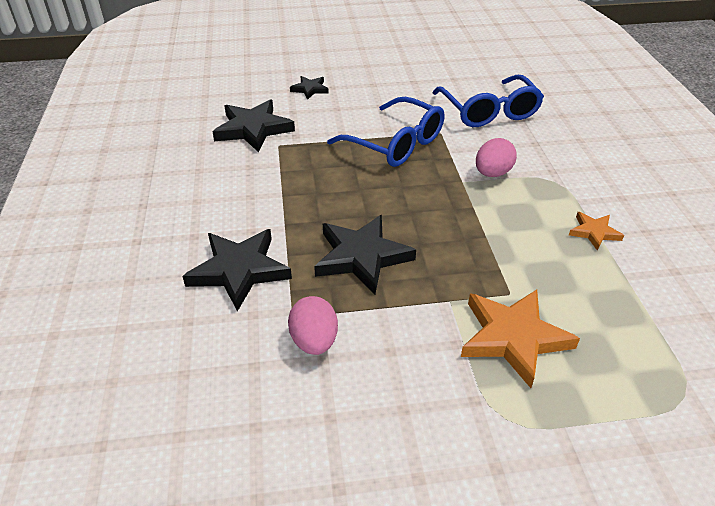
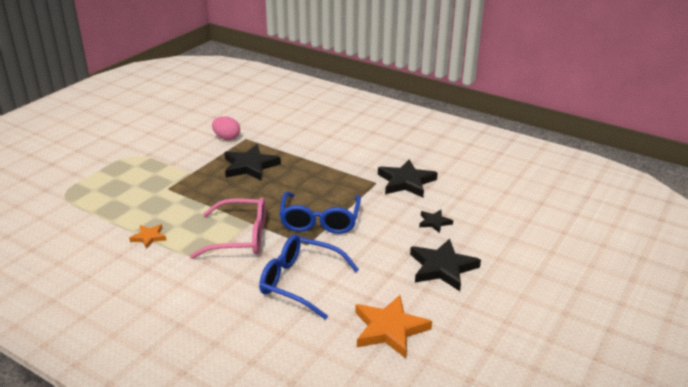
camera: 130 degrees right, 10 degrees down
(239, 270) = (289, 137): black star -> black star (442, 267)
(396, 144) = (320, 221): blue glasses -> blue glasses turned 75 degrees counterclockwise
(492, 173) = (240, 237): pink egg -> pink glasses
(513, 337) = (151, 176): orange star -> orange star (389, 329)

